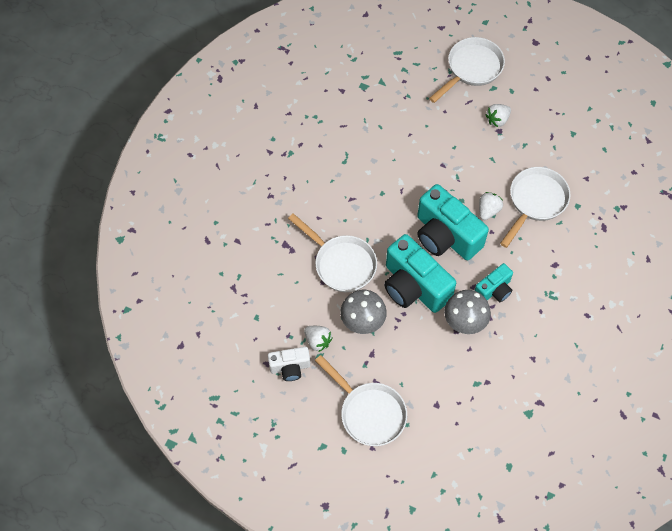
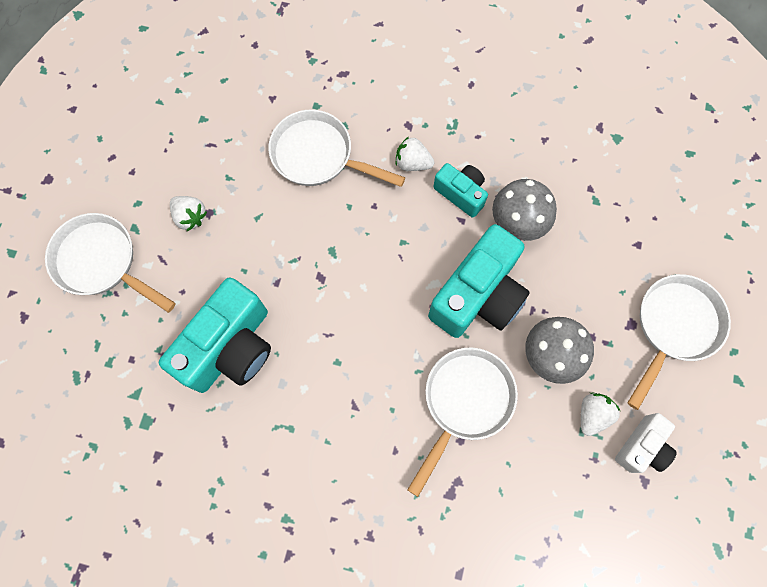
camera: 100 degrees left, 10 degrees up
(290, 367) = (642, 447): white camera -> white camera turned 60 degrees clockwise
(445, 236) = (391, 264): turquoise camera -> turquoise camera (230, 347)
(488, 210) = (342, 213): white strawberry -> white strawberry (412, 163)

